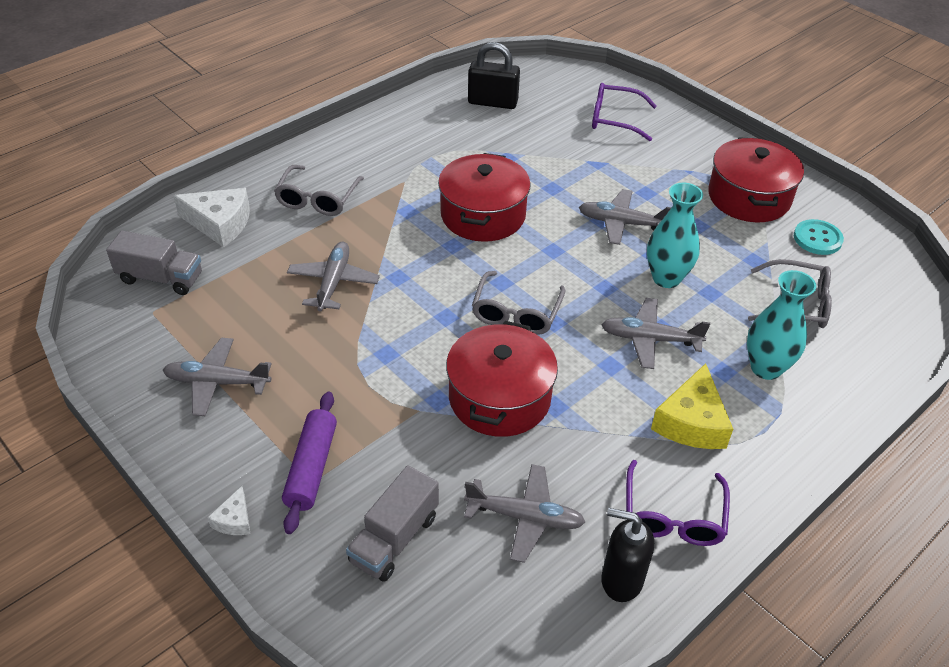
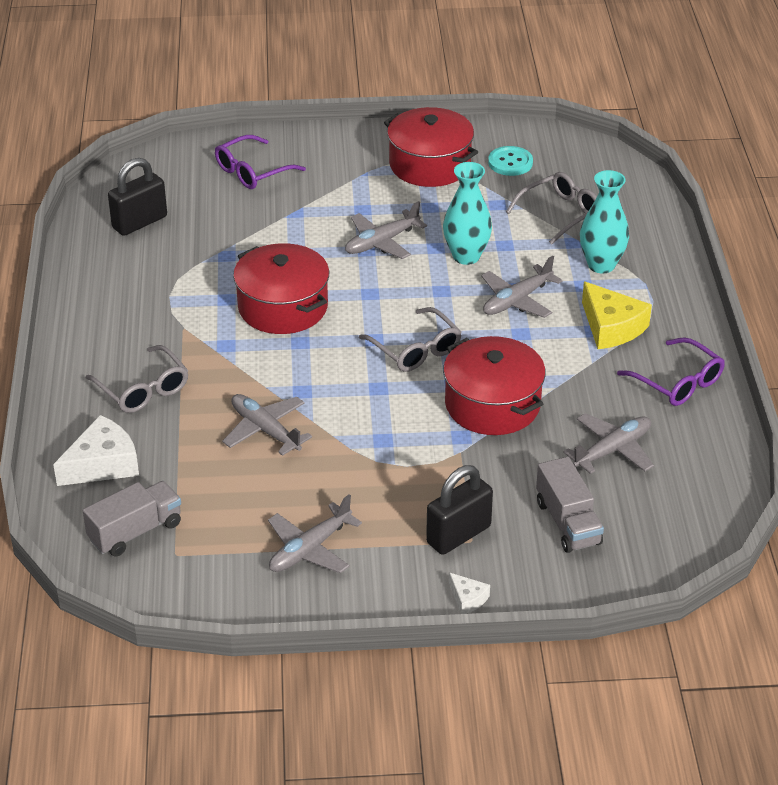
camera: 50 degrees left, 5 degrees down
(312, 468) = (458, 535): purple rolling pin -> black padlock
(621, 580) = (704, 434): black soap dispenser -> none

